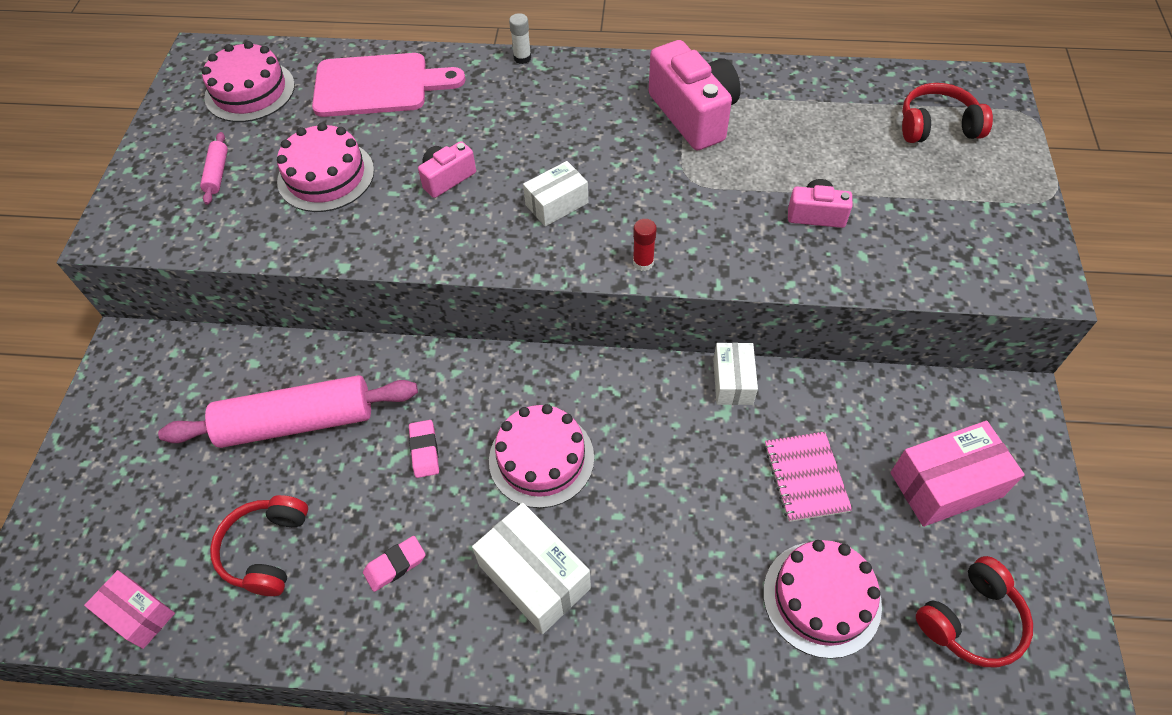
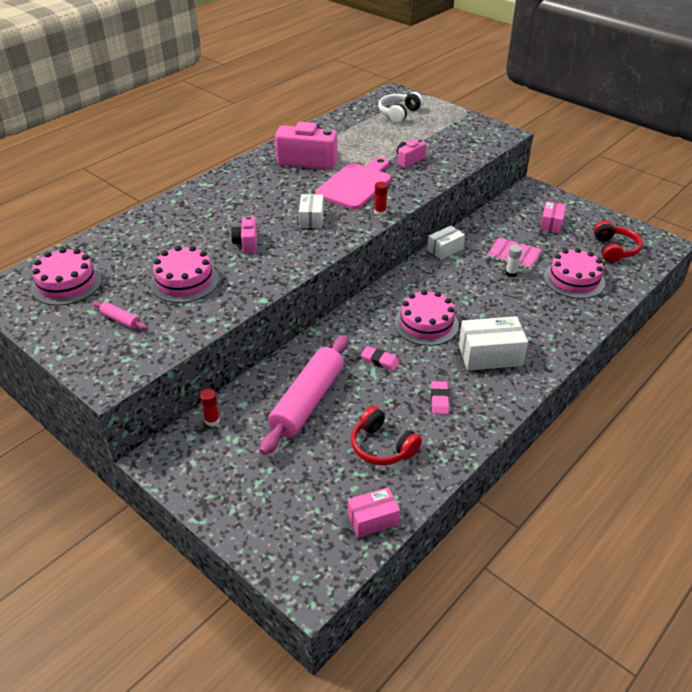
camera: 55 degrees left, 15 degrees down
(209, 353) = (212, 420): none -> red glue stick
(378, 85) = (139, 237): pink cutting board -> pink cutting board (356, 185)
(522, 58) = (194, 186): white glue stick -> white glue stick (511, 273)
(733, 381) = (445, 249): white box -> white box turned 75 degrees counterclockwise
(937, 126) = (398, 113): red headphones -> white headphones
(946, 484) = (551, 224): pink box -> pink box, size x0.63

